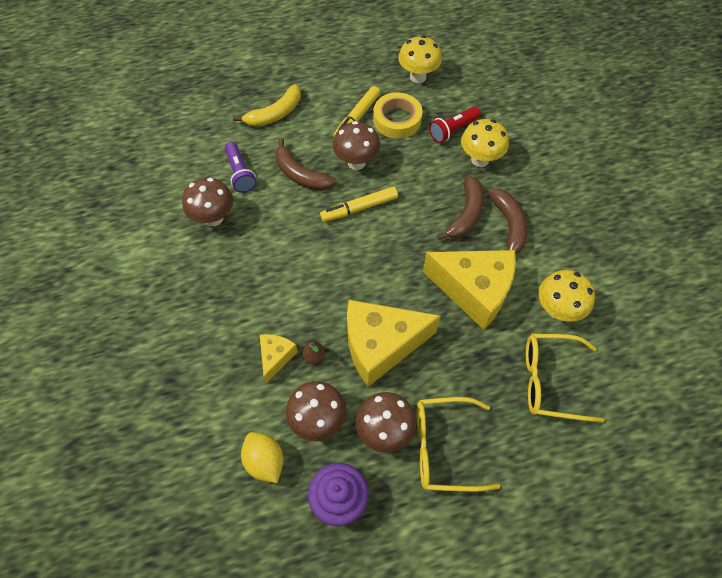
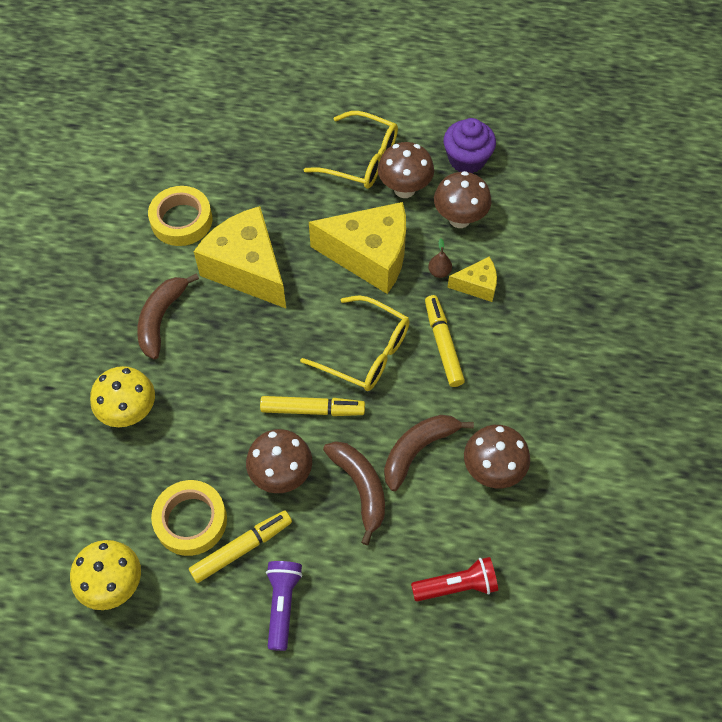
camera: 155 degrees left, 0 degrees up
(240, 173) = (437, 524): purple flashlight -> purple flashlight (282, 604)
(265, 461) = (519, 207): yellow lemon -> none
(275, 114) = (352, 608): yellow banana -> none
(276, 357) = (477, 285): yellow cheese -> yellow cheese turned 135 degrees counterclockwise
(284, 293) = (443, 344): none -> yellow marker
(453, 130) = (131, 470): red flashlight -> red flashlight (457, 585)
(465, 214) = (197, 351): brown banana -> brown banana (418, 450)
(550, 381) = (236, 170): yellow glasses -> yellow glasses (366, 352)
(557, 310) = (181, 220): yellow mushroom -> yellow tape

